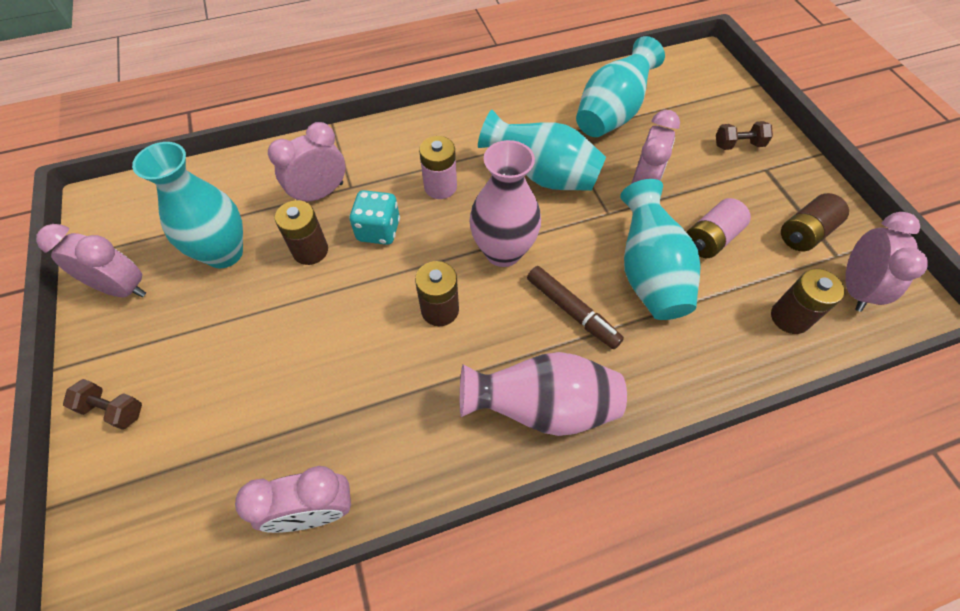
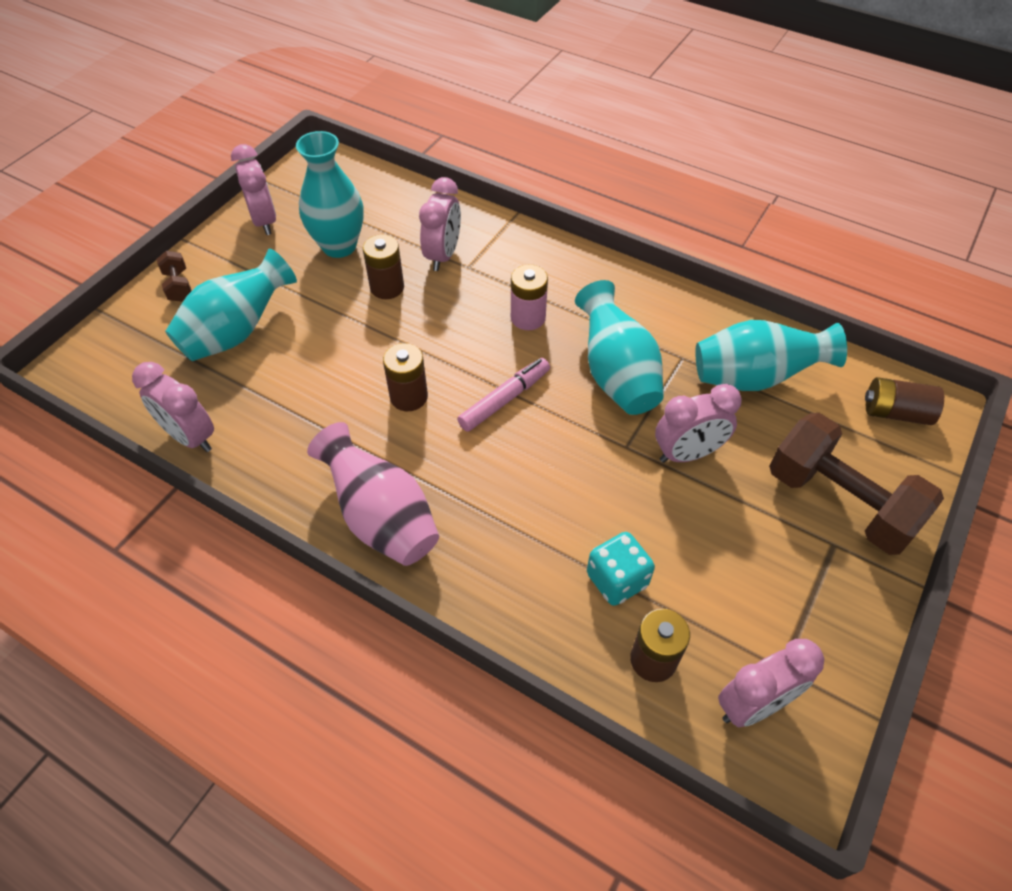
camera: 50 degrees right, 5 degrees down
(320, 194) = (443, 255): pink clock -> pink clock turned 90 degrees clockwise
(378, 230) = (445, 311): turquoise dice -> turquoise dice (617, 580)
(503, 251) = (505, 399): pink vase -> pink marker
(572, 311) = (491, 483): brown marker -> none
(648, 273) = (588, 515): turquoise vase -> turquoise vase (237, 332)
(710, 239) = (682, 543): pink battery -> none
(738, 145) = (839, 502): brown dumbbell -> brown dumbbell, size x2.31
(805, 233) = (781, 622): brown battery -> brown battery (895, 412)

